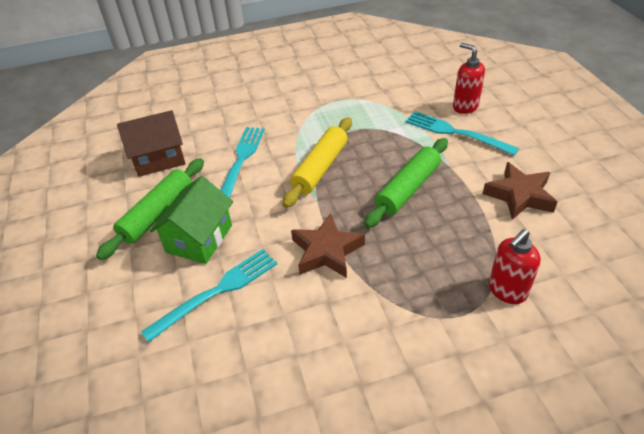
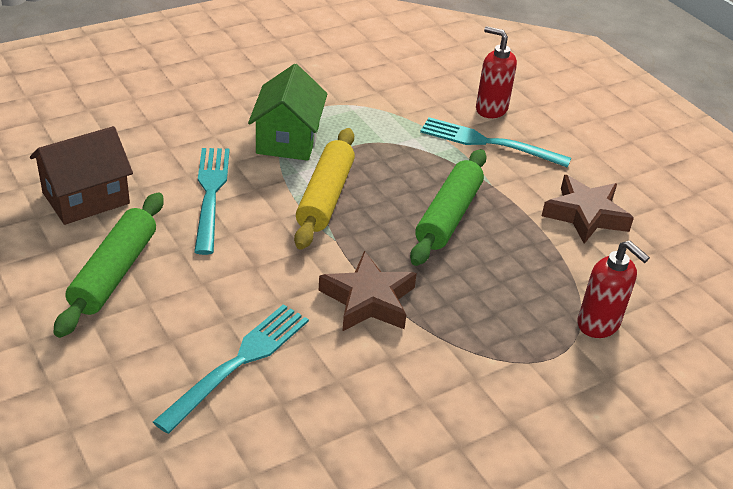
camera: 20 degrees left, 5 degrees down
(199, 238) = (188, 299): green house -> green house (288, 139)
(506, 291) = (598, 324): red soap dispenser -> red soap dispenser turned 75 degrees counterclockwise

